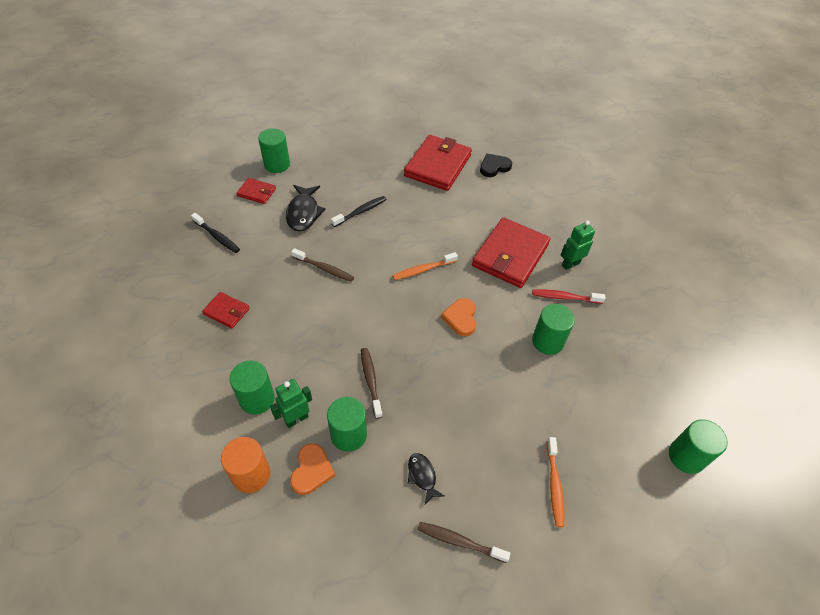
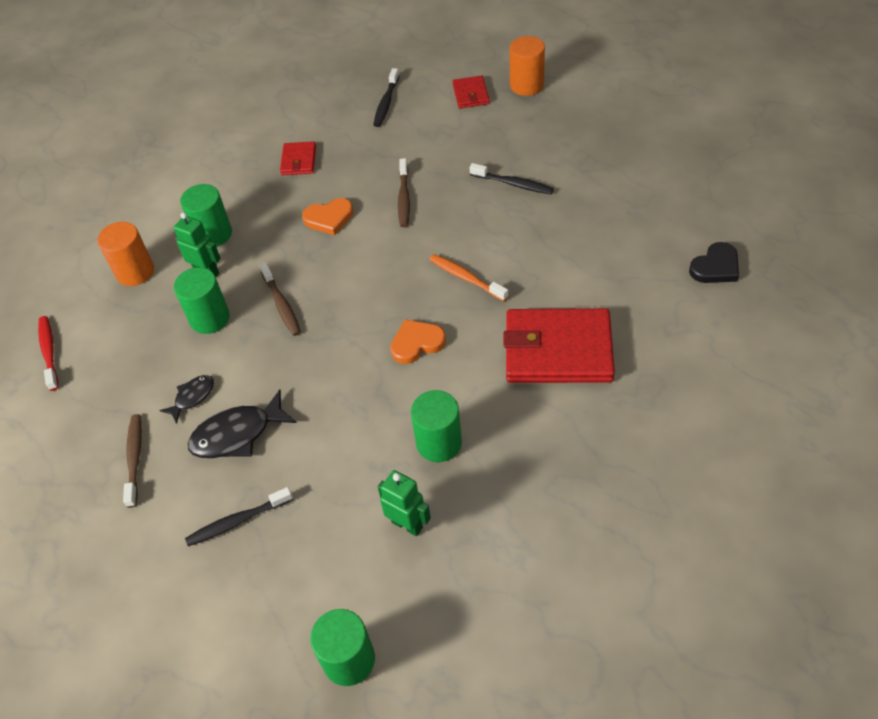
camera: 70 degrees right, 0 degrees up
(277, 165) = (526, 85): green cylinder -> orange cylinder
(303, 213) = (471, 142): black fish -> black fish (237, 434)
(311, 470) = (158, 310): orange heart -> orange heart (329, 218)
(370, 381) = (282, 305): brown toothbrush -> brown toothbrush turned 105 degrees clockwise
(438, 165) = (660, 212): red wallet -> none
(494, 167) = (715, 267): black heart -> black heart turned 105 degrees clockwise
(554, 485) = (237, 521): orange toothbrush -> black toothbrush
(564, 297) = (527, 435): red toothbrush -> red toothbrush (49, 352)
(570, 264) = (595, 421): green robot -> green robot (407, 524)

